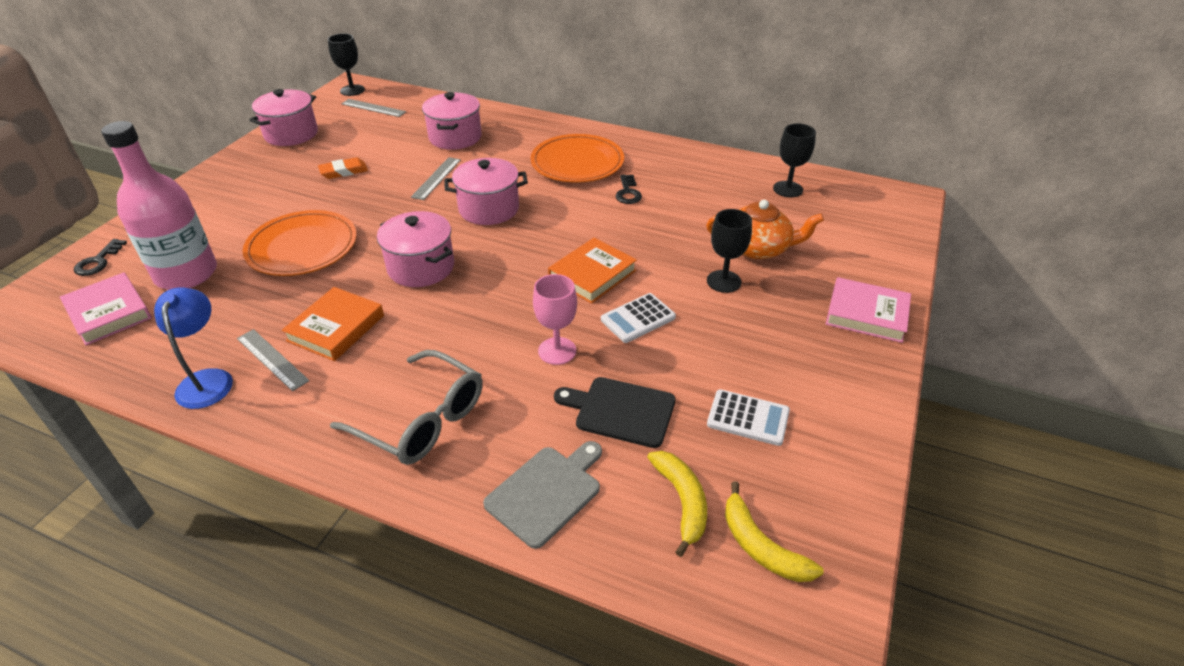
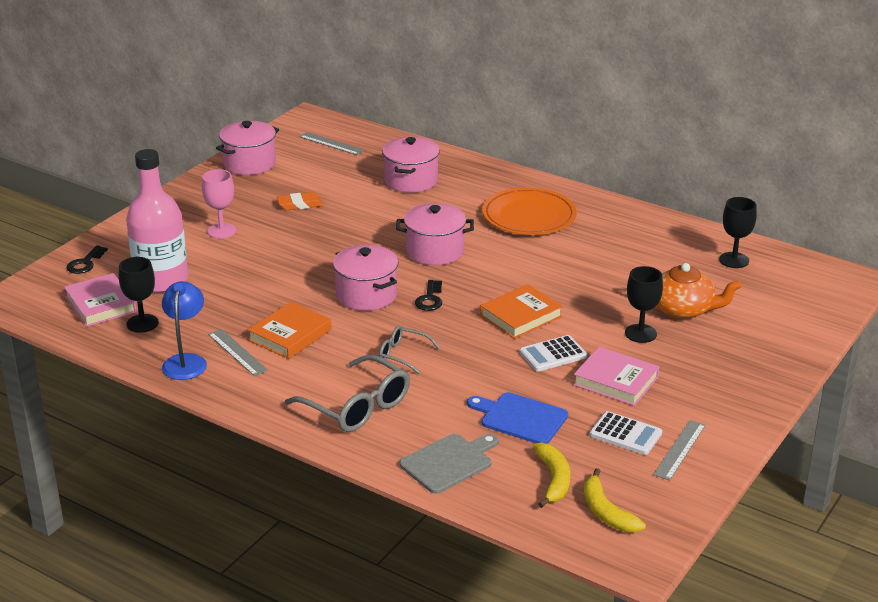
camera: 10 degrees right, 10 degrees down
(302, 247) = (261, 268): orange plate -> none
(352, 90) = (311, 123): black goblet -> black goblet (142, 323)
(436, 178) = (388, 218): grey ruler -> grey ruler (680, 450)
(470, 339) = (403, 355): none -> grey glasses
(557, 351) = (476, 371): pink goblet -> pink goblet (221, 231)
(621, 411) = (520, 418): black cutting board -> blue cutting board
(628, 193) = (572, 249): black key -> black key (430, 299)
(866, 314) = (763, 372): pink book -> pink book (616, 381)

